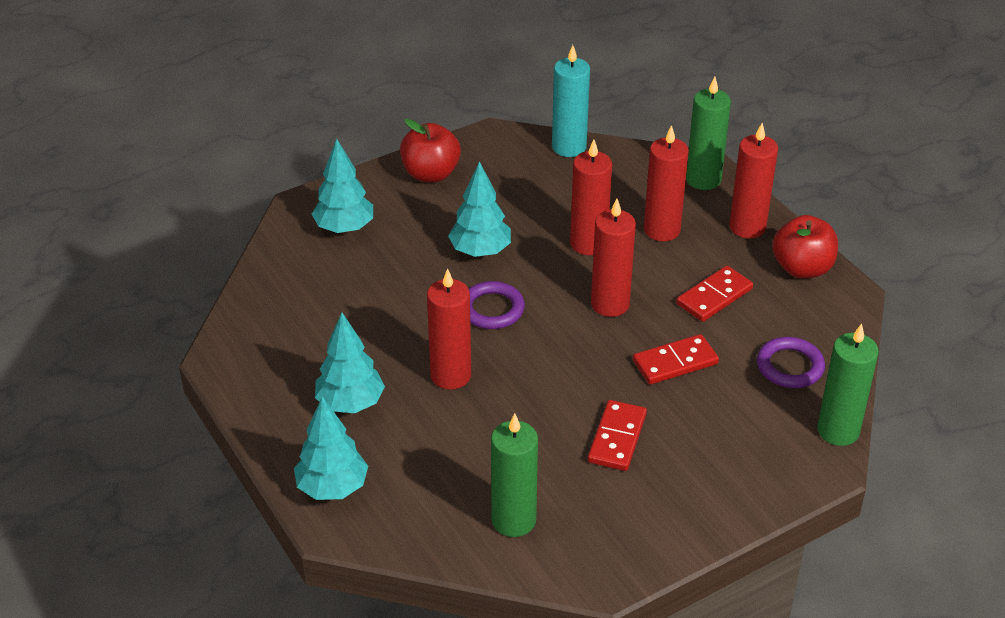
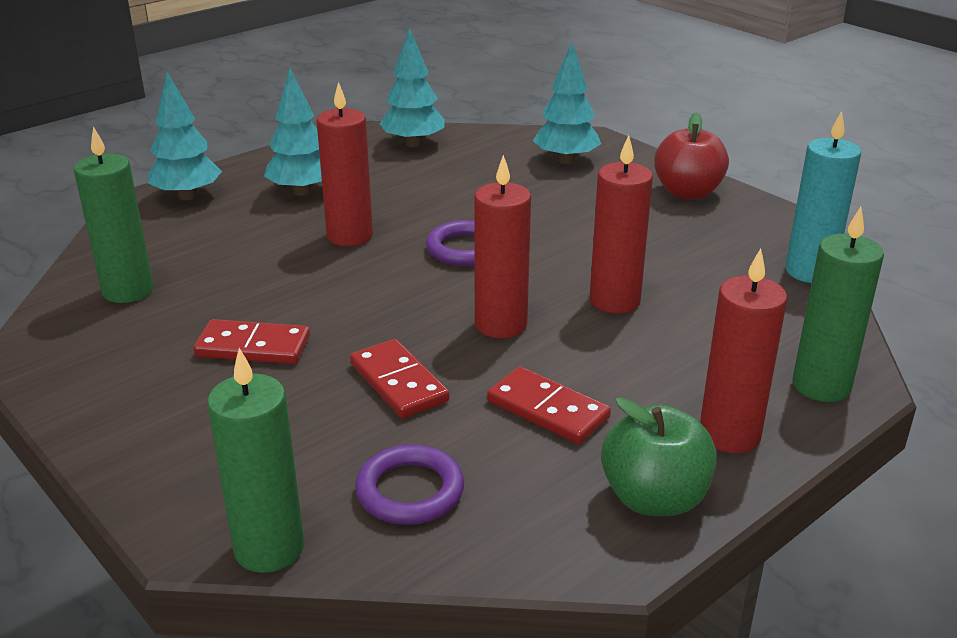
camera: 80 degrees right, 10 degrees down
(480, 251) = (564, 233): turquoise tree -> turquoise tree (413, 143)
(662, 230) = (676, 355): red candle -> none
(802, 268) = (654, 498): red apple -> green apple

